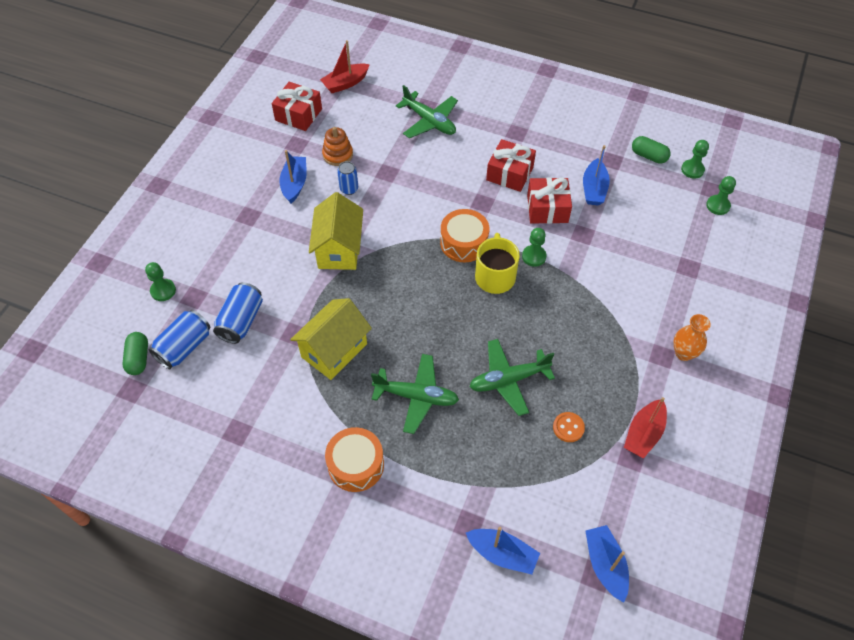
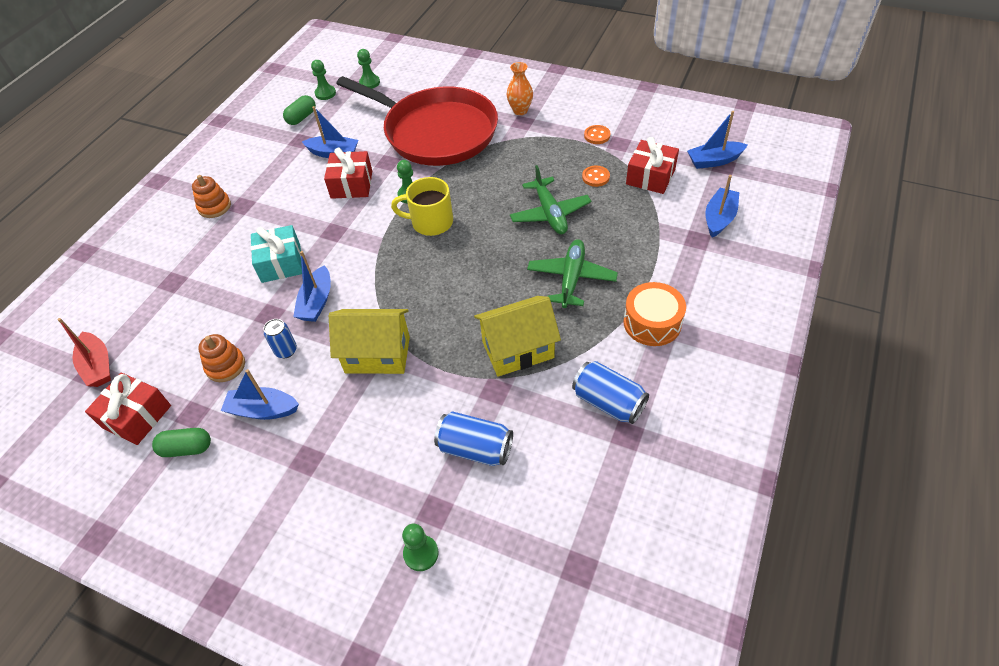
camera: 85 degrees left, 5 degrees down
(138, 358) = (531, 567): green capsule -> green capsule (187, 448)
(184, 347) = (513, 510): blue can -> blue can (608, 402)
(334, 350) = (518, 350): yellow house -> yellow house turned 60 degrees counterclockwise
(398, 201) = (317, 302): none -> blue boat
(429, 121) = (199, 278): green plane -> none
(444, 171) = (281, 263): none -> turquoise gift
(464, 243) = (385, 246): orange drum -> none
(509, 173) = (298, 211): red gift -> red gift (650, 177)
(514, 114) = (214, 207): none -> orange stacking toy
(635, 272) = (435, 132): none -> red pan
(643, 433) = (597, 135): red boat -> orange button

